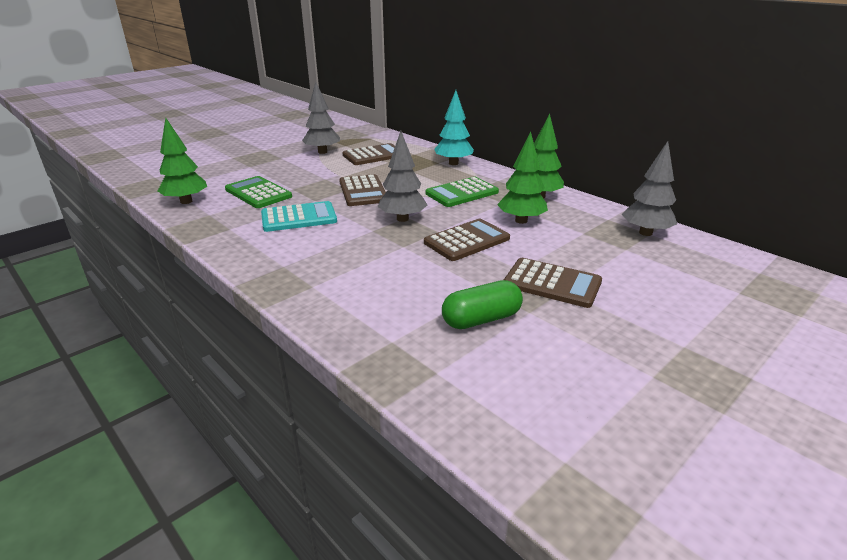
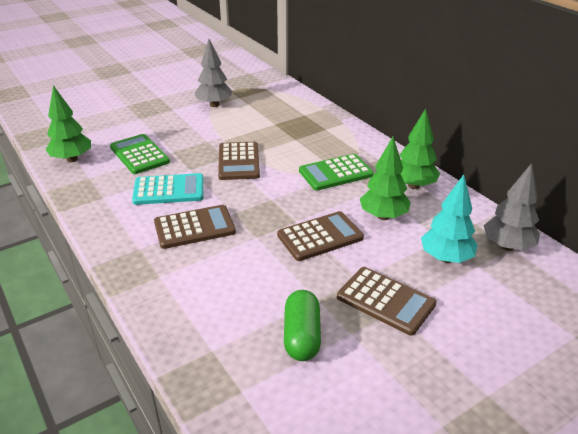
camera: 10 degrees right, 5 degrees up
(373, 155) = (263, 113): brown calculator -> brown calculator (194, 227)
(402, 219) = (266, 202): grey tree -> none
(453, 163) = (340, 131): turquoise tree -> turquoise tree (446, 258)
(481, 319) = (302, 336): green capsule -> green capsule turned 75 degrees counterclockwise

